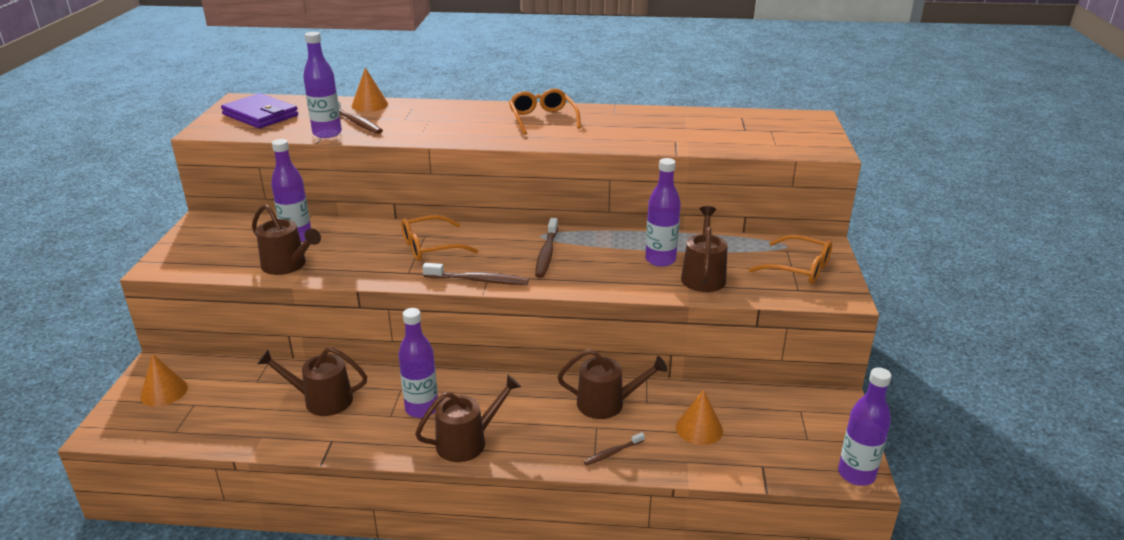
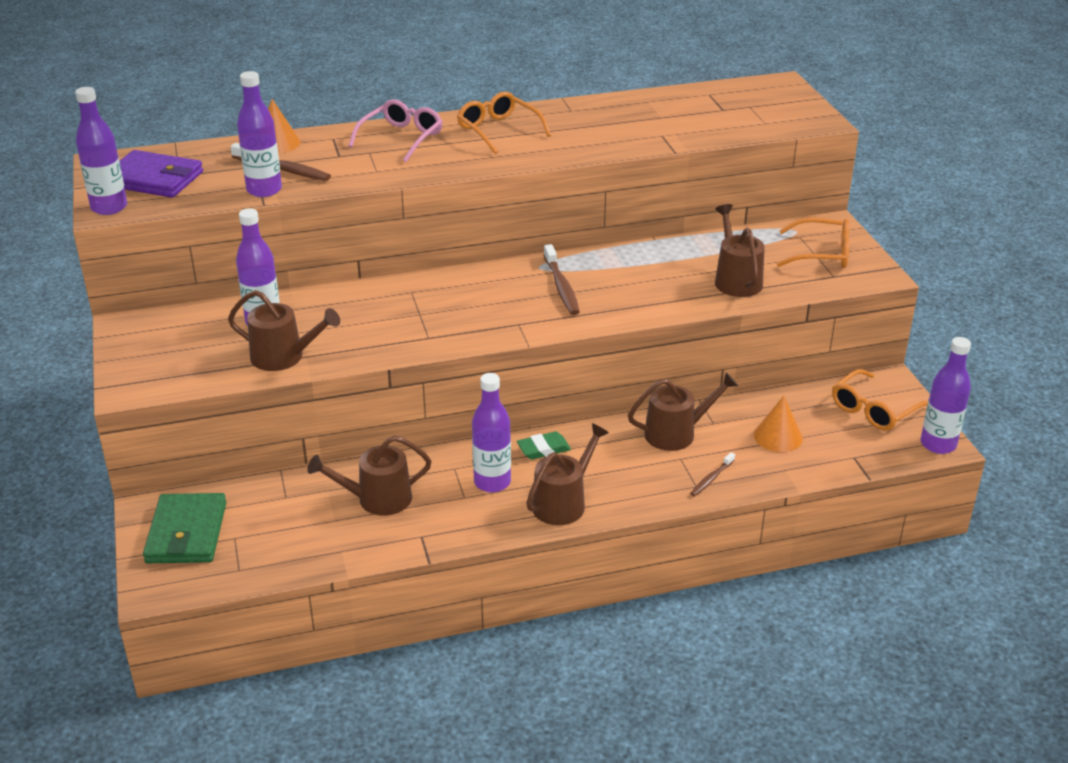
camera: 20 degrees left, 5 degrees up
(164, 391) = (186, 533): orange cone -> green wallet
(431, 247) = (430, 303): orange glasses -> orange glasses (874, 409)
(462, 114) = (401, 138): none -> pink glasses
(478, 280) = (512, 330): brown toothbrush -> none
(484, 390) = (543, 449): none -> green eraser
(660, 260) = (683, 271): purple bottle -> purple bottle (109, 207)

